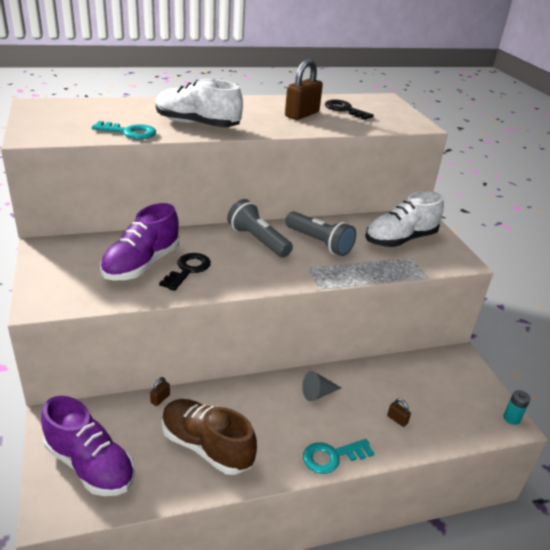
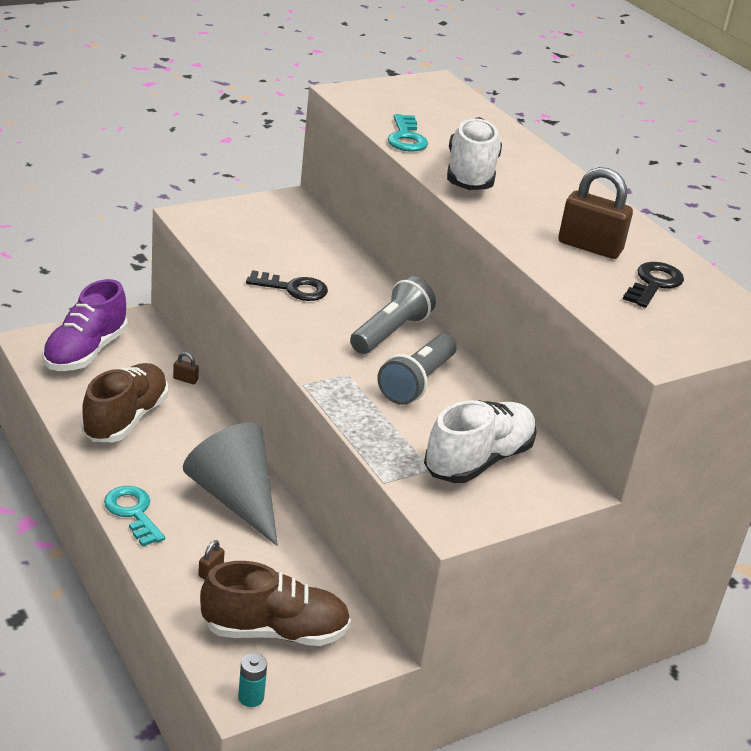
camera: 75 degrees right, 0 degrees up
(142, 264) = (288, 259): purple shoe -> none
(318, 393) = (235, 498): grey cone -> grey cone, size x2.24
(400, 239) = (478, 460): white shoe -> white shoe turned 90 degrees clockwise
(451, 397) = (275, 631): none -> brown shoe

